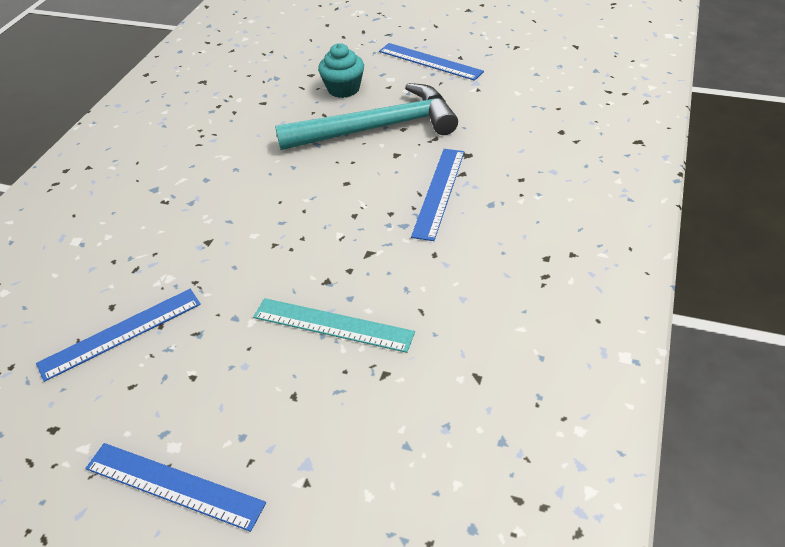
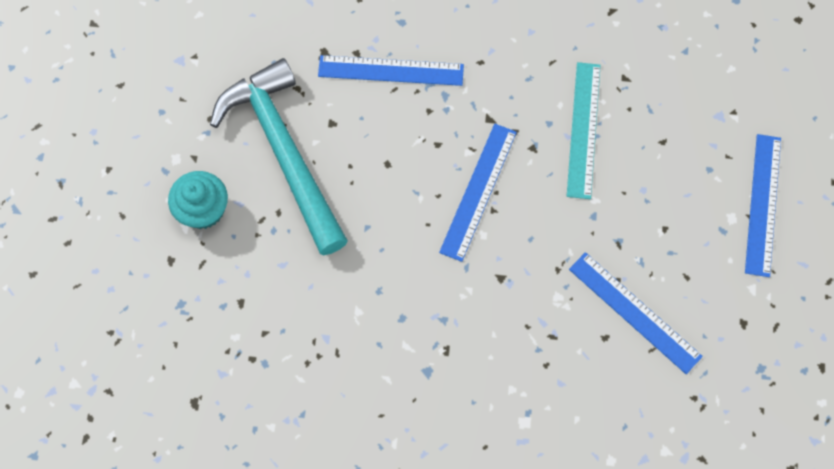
camera: 105 degrees left, 25 degrees up
(430, 61) = (133, 119): blue ruler -> blue ruler (478, 191)

